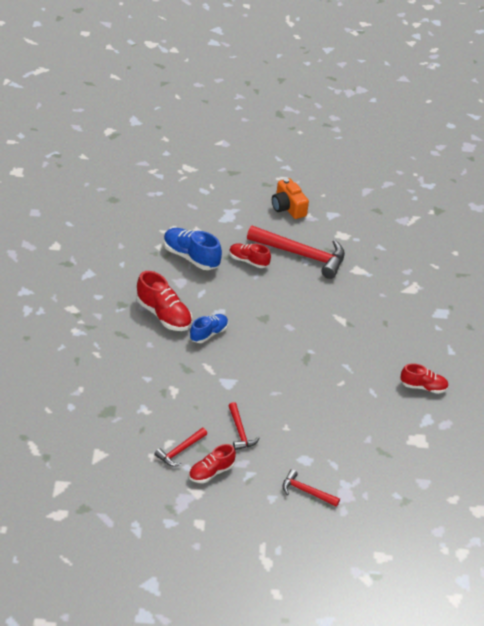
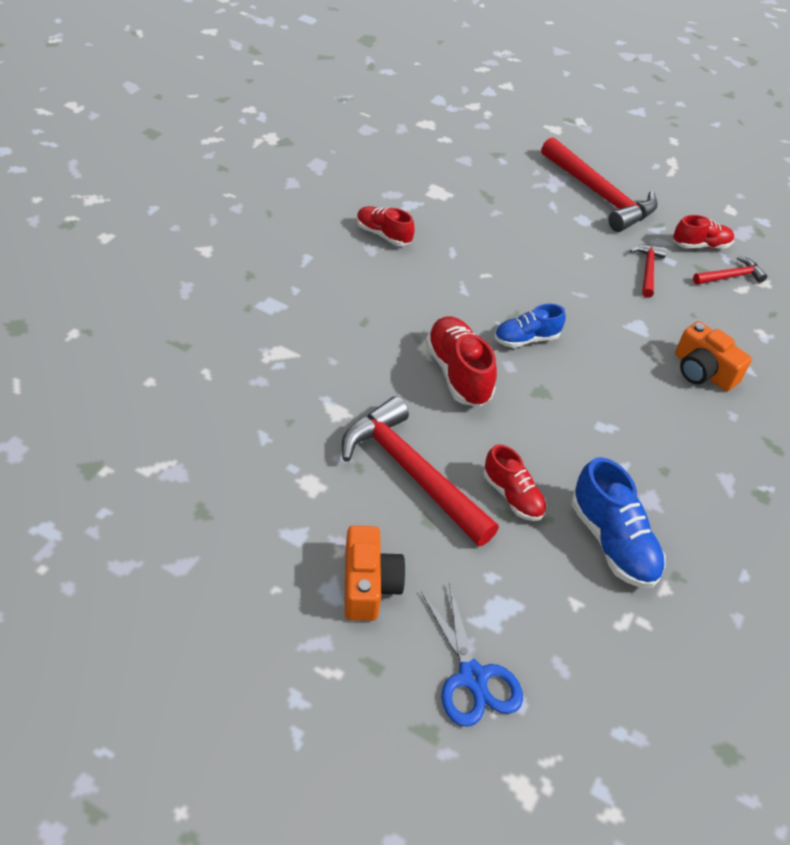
camera: 155 degrees left, 5 degrees up
(164, 315) = (697, 452): red shoe -> red shoe (458, 373)
(176, 366) = (702, 371): none -> orange camera
(208, 334) = (637, 398): blue shoe -> blue shoe (526, 339)
(226, 192) = (472, 677): none -> blue scissors
(306, 491) = (599, 195): red hammer -> red hammer, size x2.01

